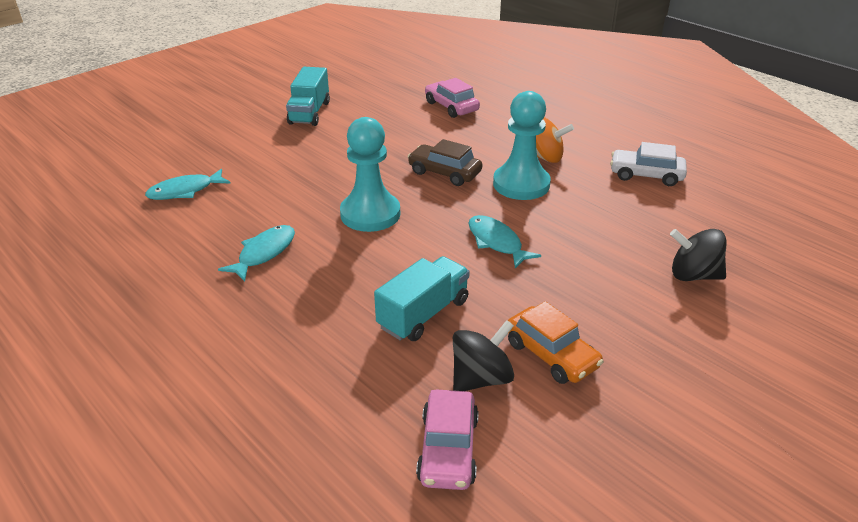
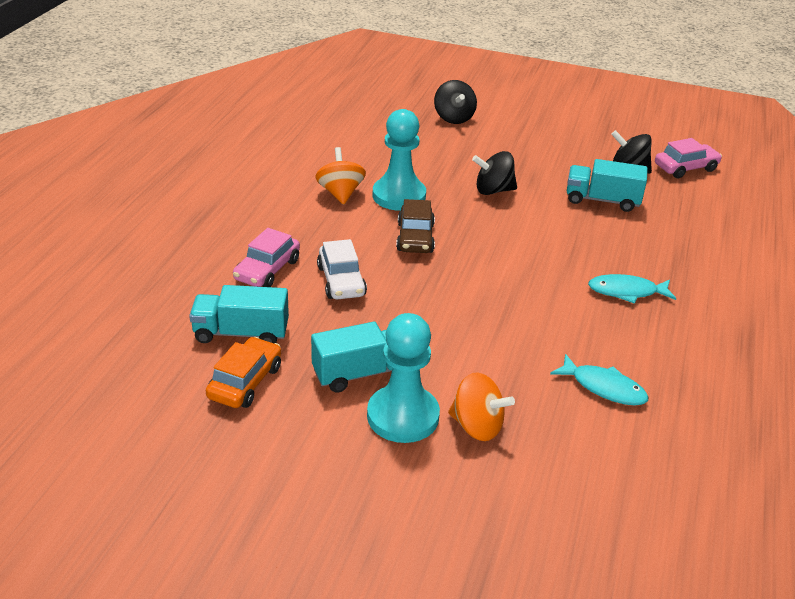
camera: 120 degrees left, 0 degrees up
(219, 134) = (477, 426): none -> orange spinning top
(370, 214) = (519, 257): turquoise pawn -> turquoise pawn (403, 416)
(389, 87) = (241, 333): none -> turquoise truck
(496, 242) = (493, 190): turquoise fish -> black spinning top
(551, 354) = (582, 152): orange car -> orange car (245, 382)
(646, 175) = (331, 145): white car -> white car (341, 281)

